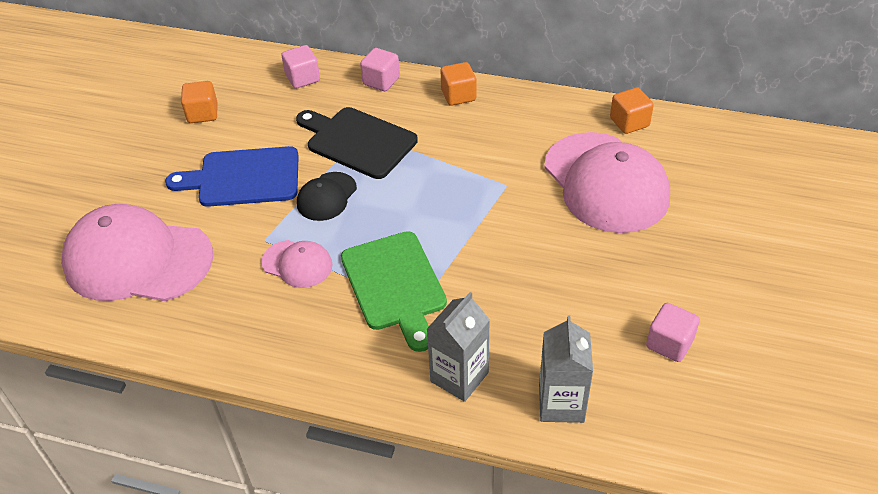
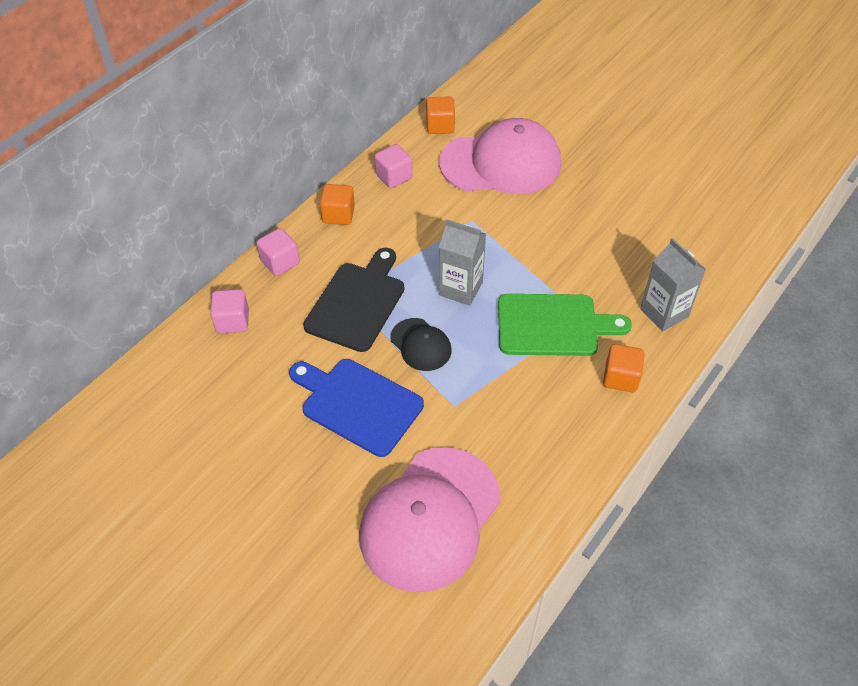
camera: 70 degrees left, 5 degrees up
(202, 113) = (233, 420): orange cube -> orange cube (621, 378)
(243, 178) = (357, 404): blue cutting board -> blue cutting board turned 105 degrees clockwise
(297, 264) = (497, 387): pink cap -> none
(357, 141) = (357, 303): black cutting board -> black cutting board turned 150 degrees clockwise
(561, 403) = (707, 263): grey carton -> grey carton (460, 288)
(669, 343) = (674, 189): pink cube -> pink cube (394, 177)

